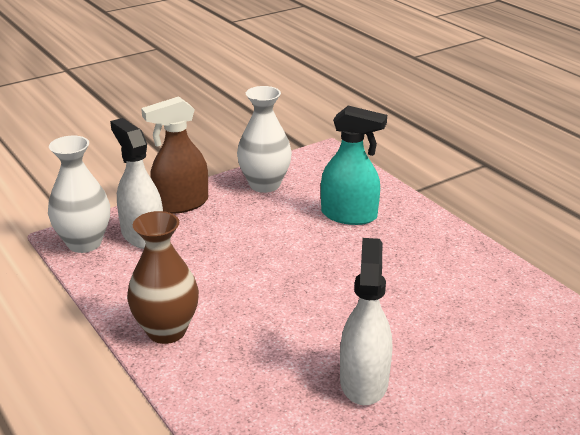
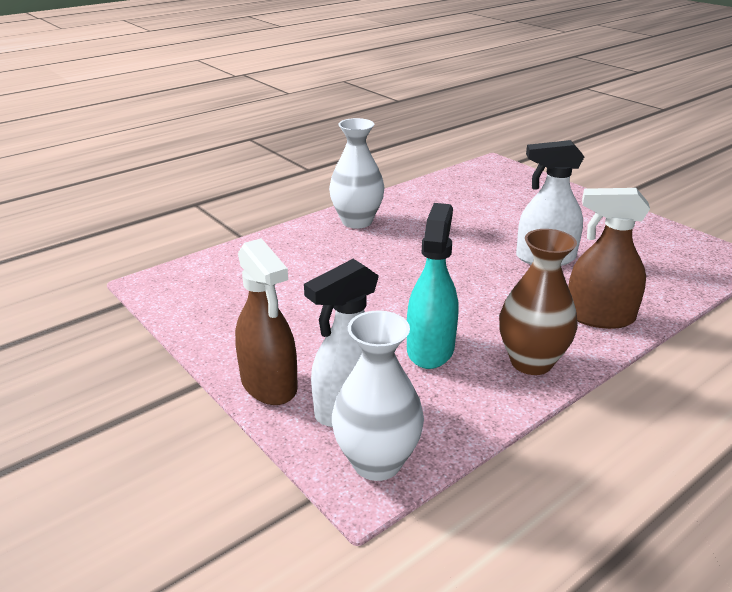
camera: 95 degrees left, 0 degrees up
(228, 395) = (599, 317): none -> brown spray bottle
(264, 185) = (225, 322): white vase -> white vase (357, 221)
(349, 215) = (297, 267): turquoise spray bottle -> turquoise spray bottle (430, 349)

